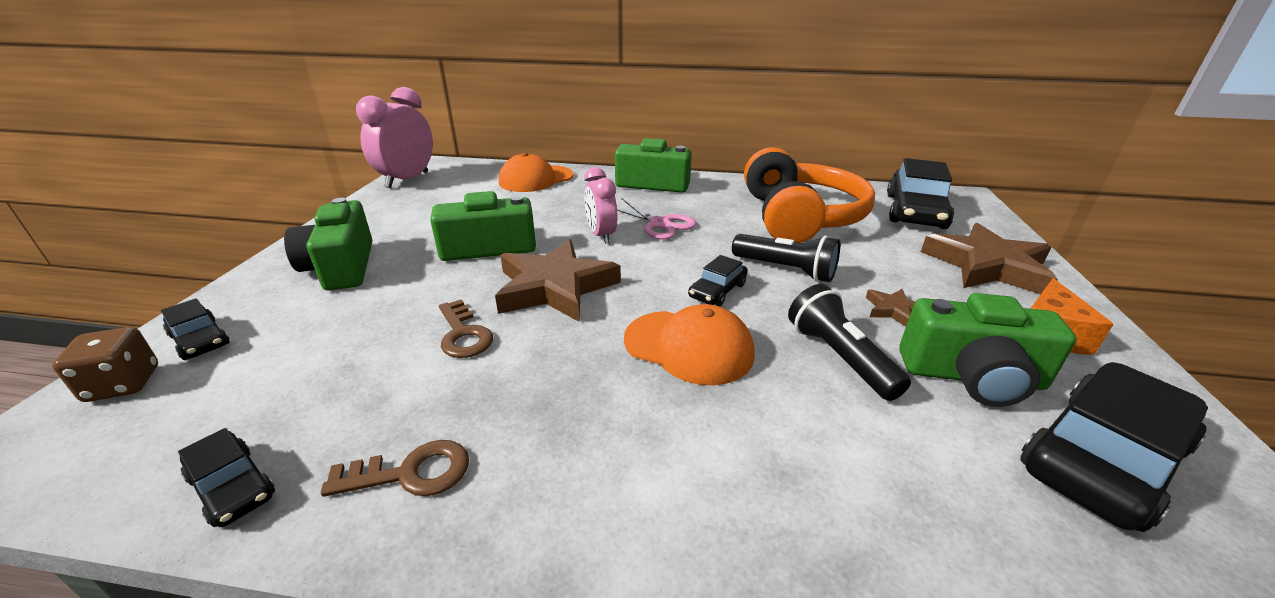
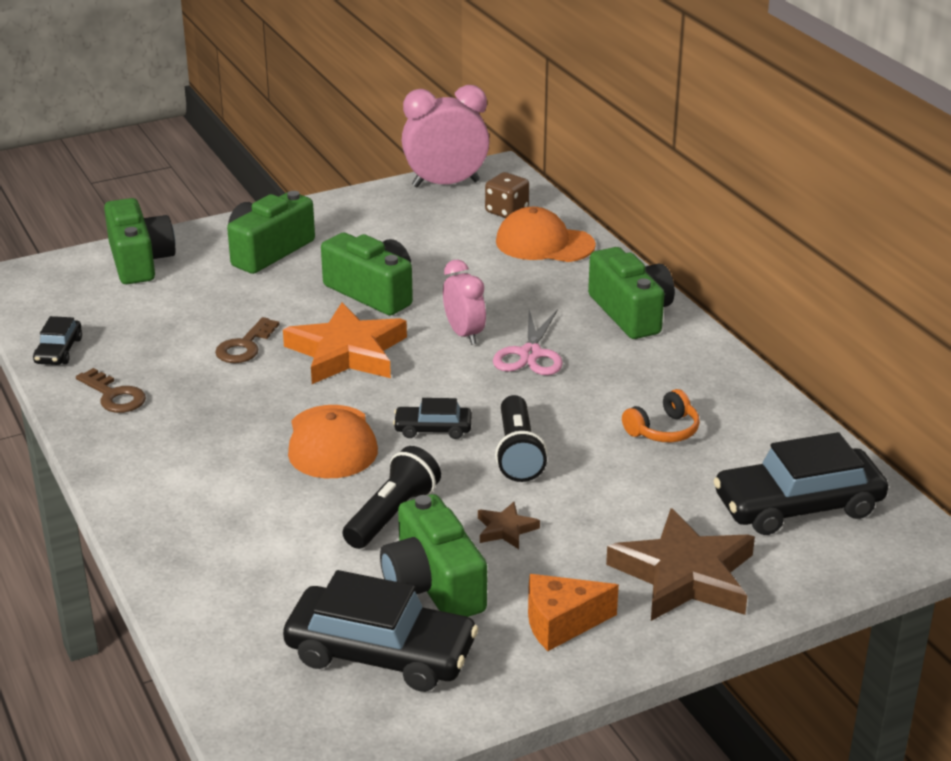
camera: 55 degrees right, 0 degrees up
(123, 384) = (85, 268): brown dice -> brown dice (506, 211)
(200, 340) = (139, 261): black car -> green camera
(555, 287) = (347, 352): brown star -> orange star
(601, 235) = (464, 334): pink clock -> pink clock turned 120 degrees clockwise
(799, 217) = (663, 430): orange headphones -> orange headphones, size x0.41

